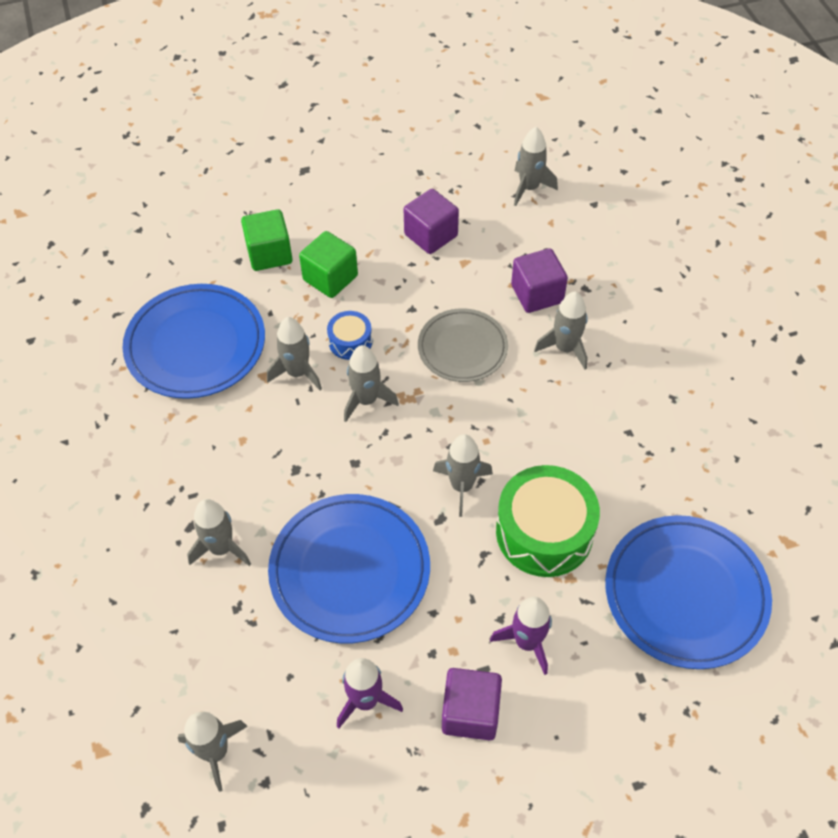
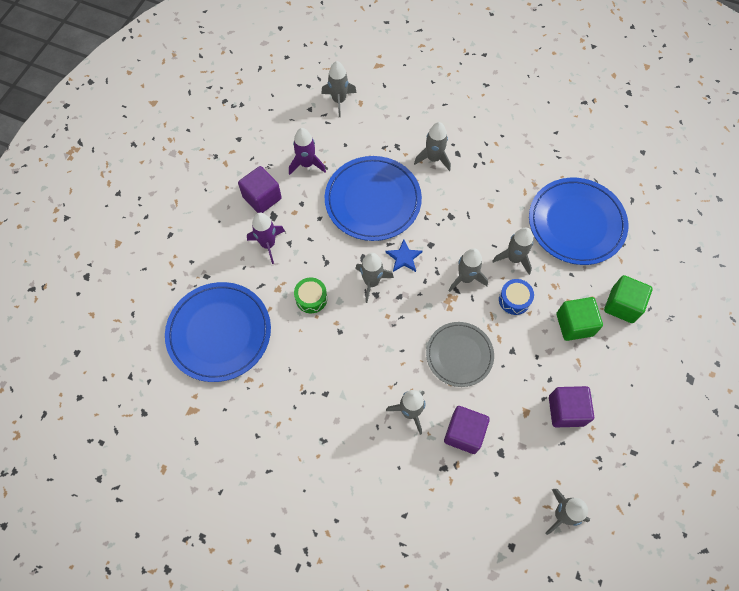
camera: 130 degrees right, 10 degrees up
(398, 477) = (404, 257): none -> blue star
(544, 532) = (311, 298): green drum -> green drum, size x0.50

